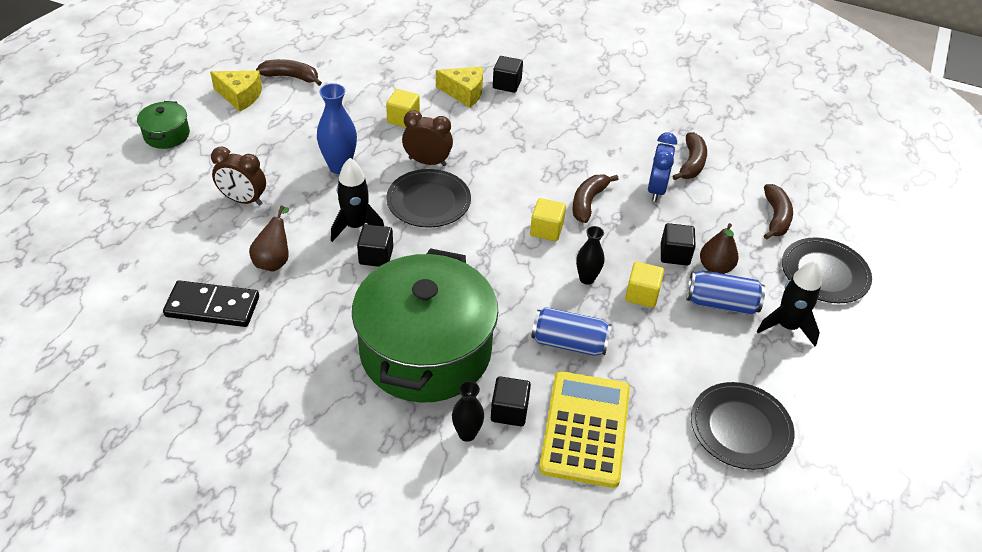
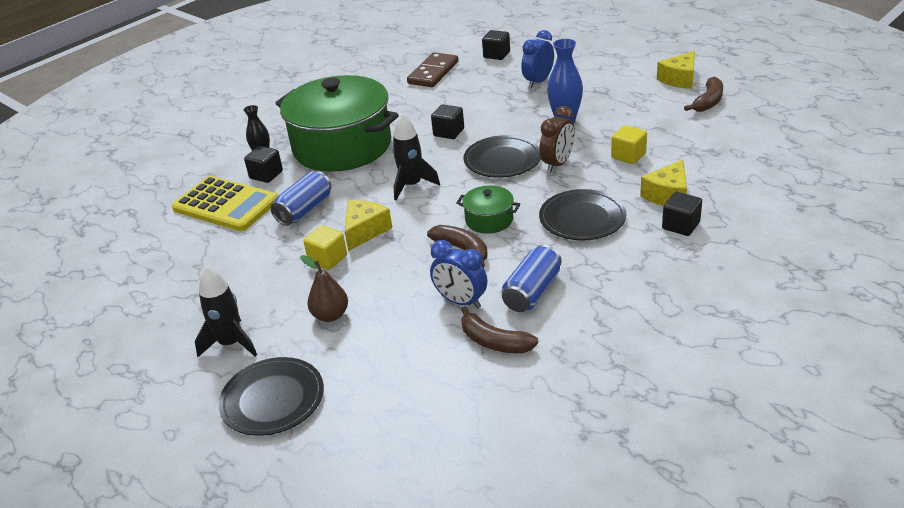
camera: 115 degrees right, 10 degrees down
(166, 135) = (630, 52): green pot -> green pot (489, 220)
(212, 307) = (433, 73): black domino -> brown domino
(243, 200) = (538, 81): brown clock -> blue clock
(274, 260) = (466, 93): brown pear -> none
(356, 226) = (487, 125): black rocket -> black rocket (411, 185)
(546, 230) = (436, 218): yellow cube -> none
(587, 279) = (365, 231): black vase -> yellow cheese
(674, 254) = (363, 292): black cube -> black cube (496, 55)
(721, 303) = (286, 306): blue can -> blue can (532, 292)
(740, 428) = (162, 281): black plate -> black plate (582, 218)
(776, 217) = (374, 388): brown banana -> none

